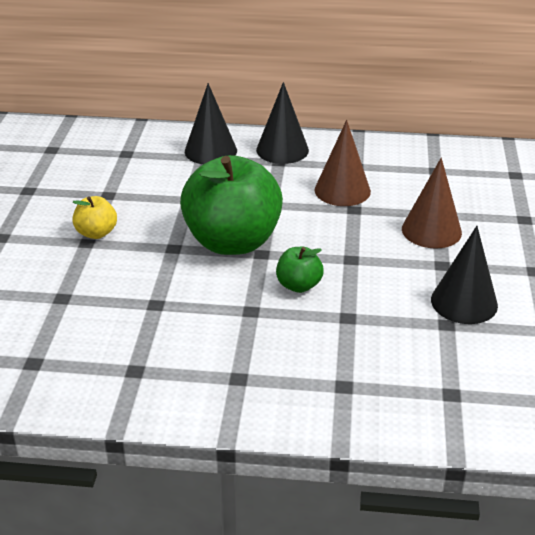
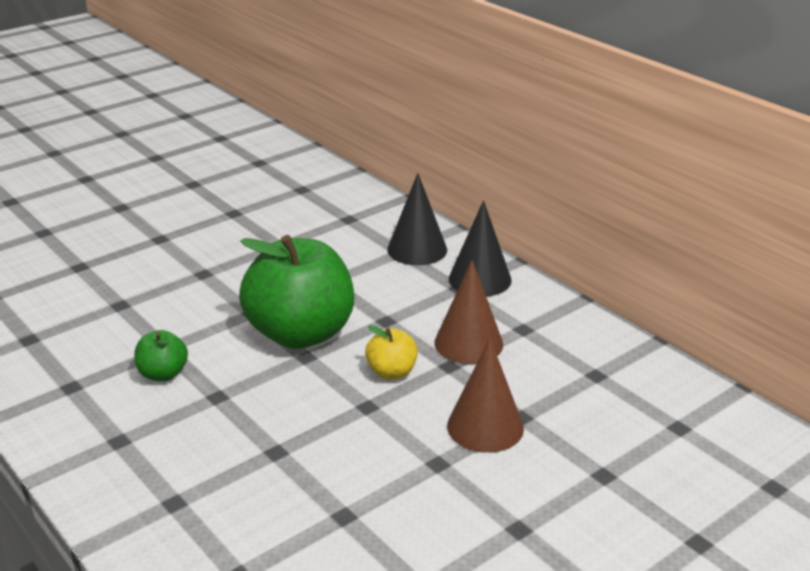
camera: 45 degrees right, 5 degrees down
(96, 233) = (221, 270): yellow apple -> yellow apple (392, 372)
(299, 285) = (286, 400): green apple -> green apple (163, 374)
(464, 302) = (394, 508): black cone -> none

